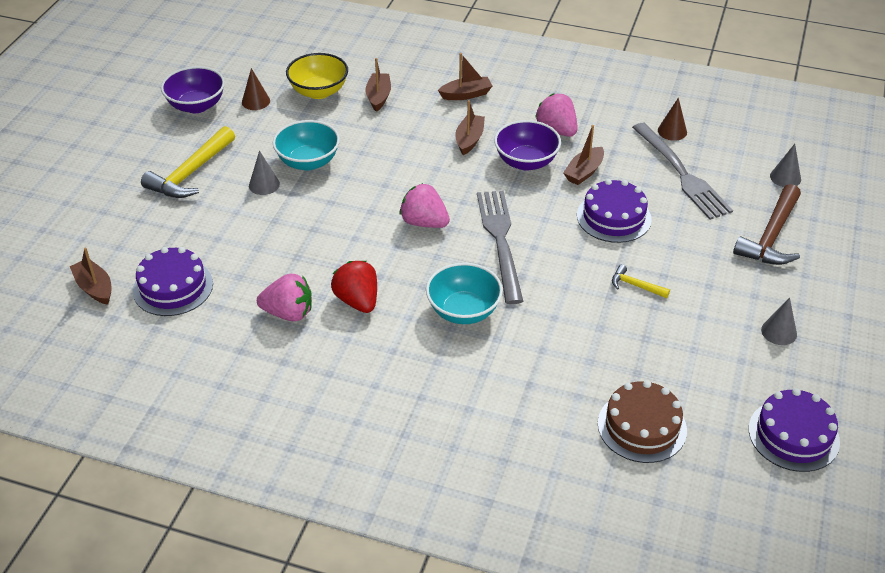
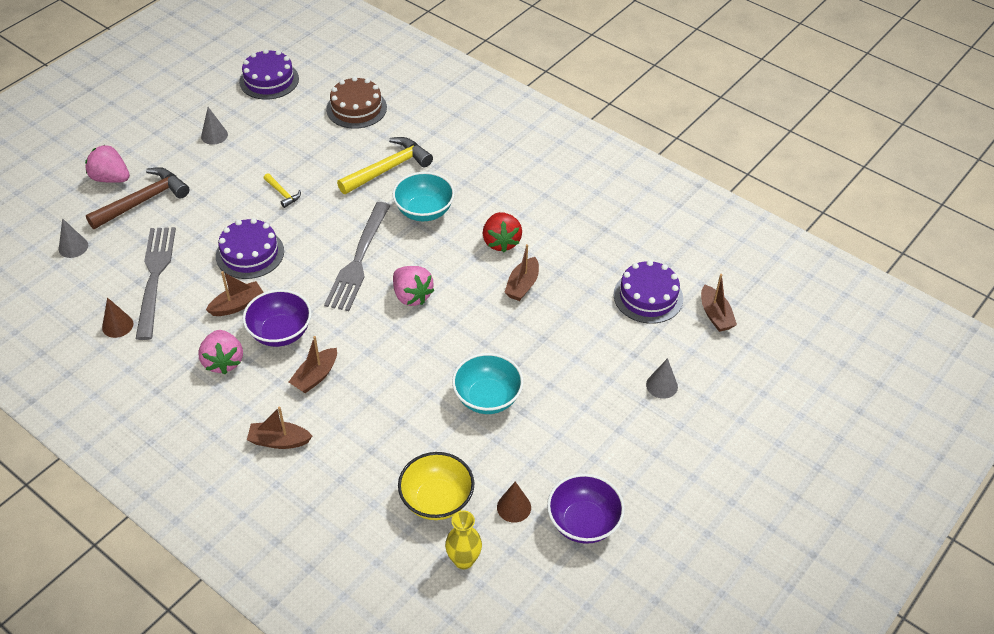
camera: 160 degrees left, 5 degrees up
(191, 173) = (609, 420): yellow hammer -> yellow hammer (388, 169)
(264, 185) = (540, 382): grey cone -> grey cone (662, 385)
(282, 67) = (463, 560): none -> yellow vase
(288, 313) = (559, 247): pink strawberry -> pink strawberry (111, 178)
(378, 97) = (374, 469): brown boat -> brown boat (522, 285)

